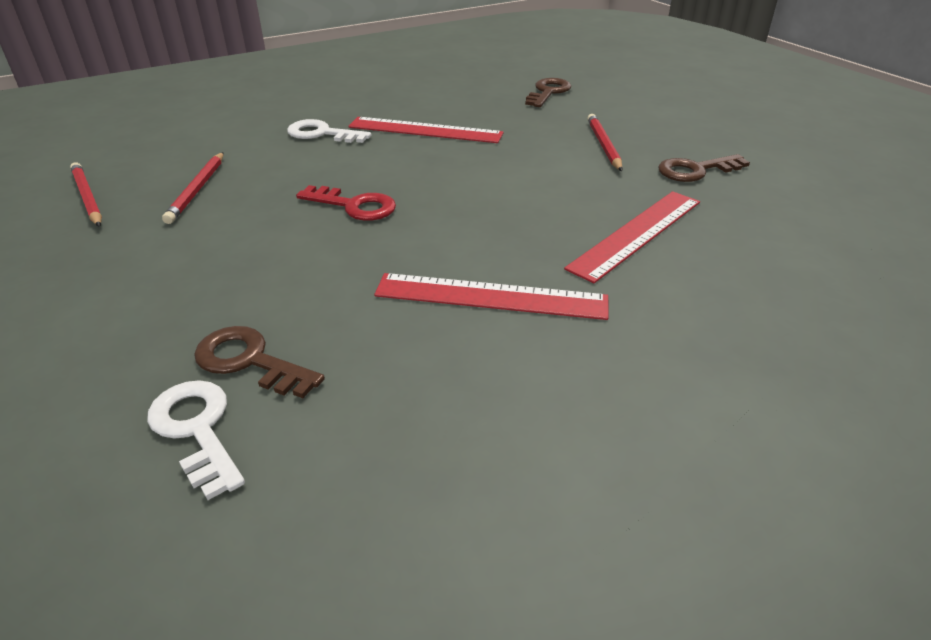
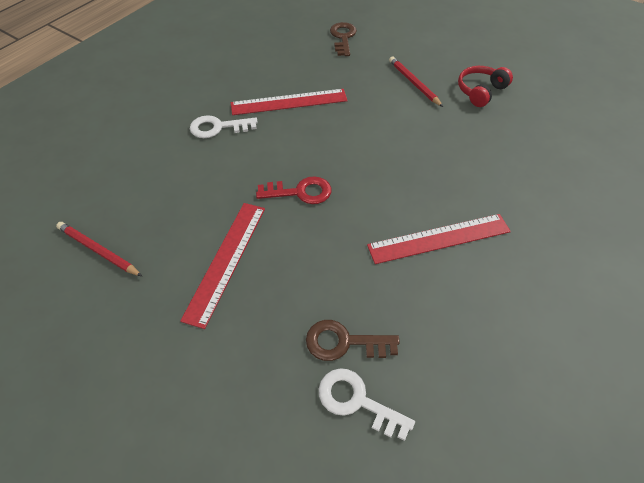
camera: 25 degrees left, 15 degrees up
(197, 190) = (176, 214): red pencil -> none
(637, 234) = (482, 158): red ruler -> red ruler (226, 261)
(695, 170) = (480, 91): brown key -> red headphones

